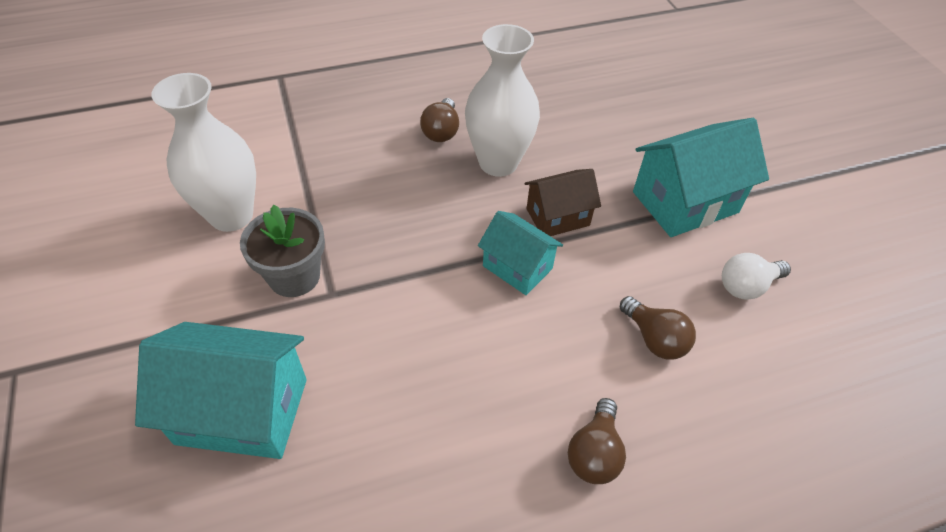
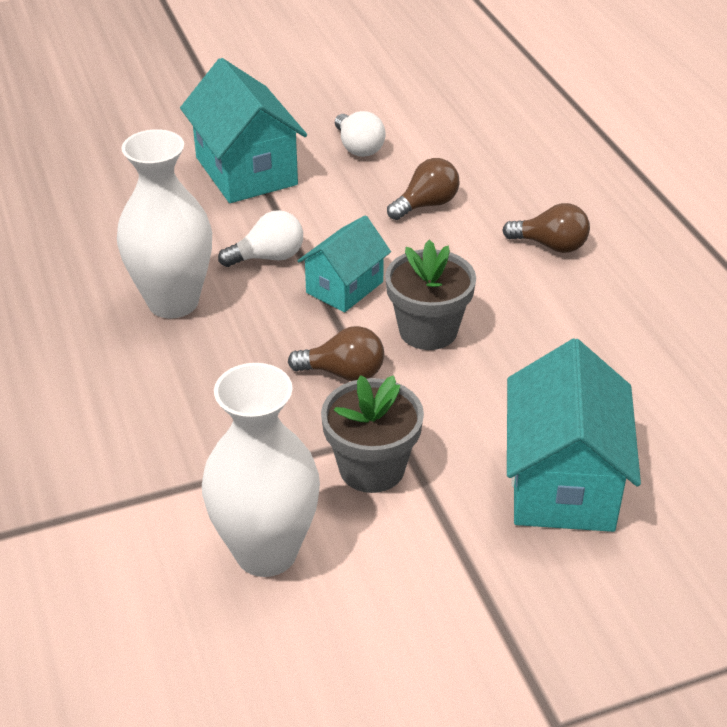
camera: 90 degrees left, 10 degrees down
(441, 131) = (104, 354): brown light bulb -> brown light bulb (343, 373)
(455, 325) = (428, 330): none -> grey flower pot
(558, 217) = (268, 257): brown house -> white light bulb

